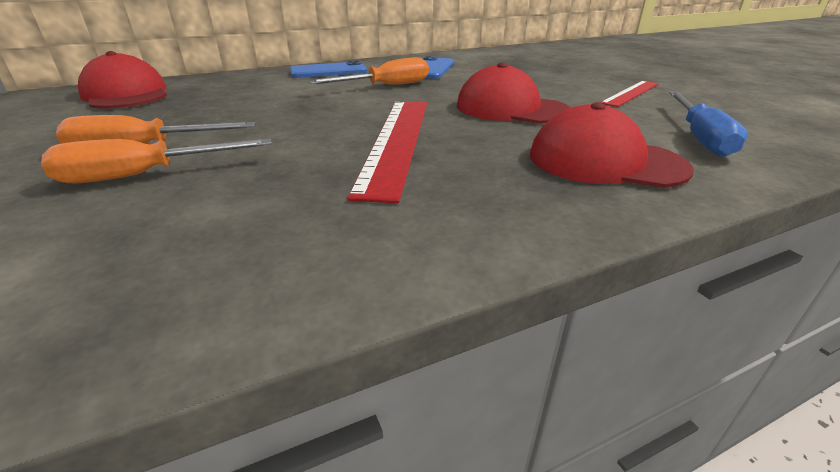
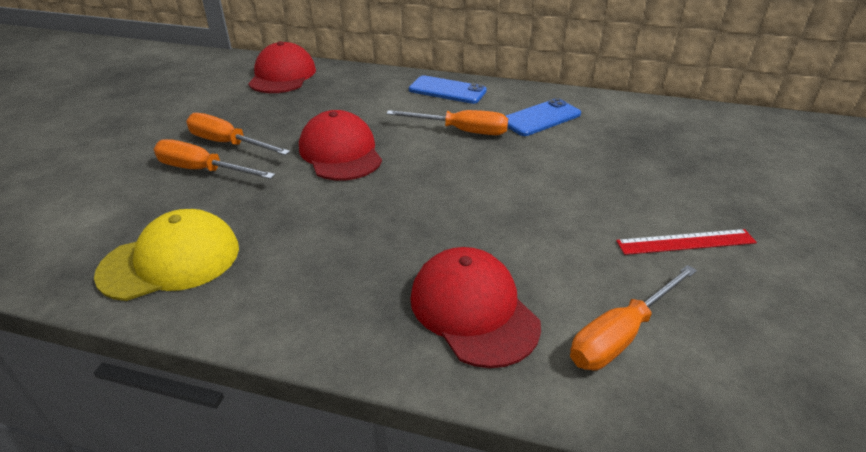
camera: 40 degrees right, 5 degrees up
(245, 255) = (171, 260): none -> yellow cap
(396, 141) = (366, 206): red ruler -> none
(511, 109) = (514, 209): red cap -> red cap (340, 152)
(699, 137) = (620, 335): blue screwdriver -> orange screwdriver

